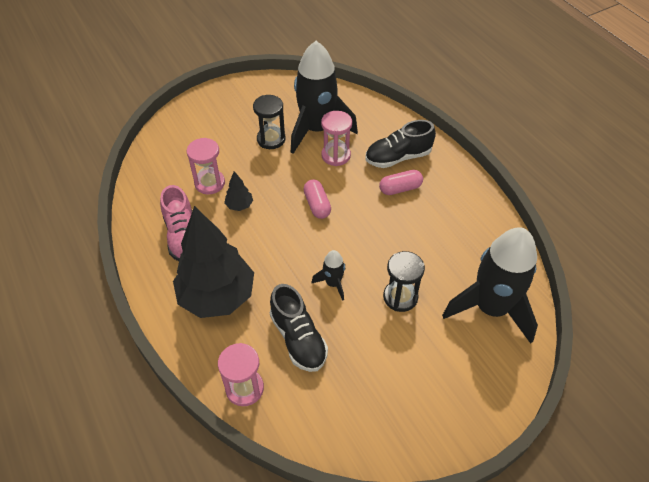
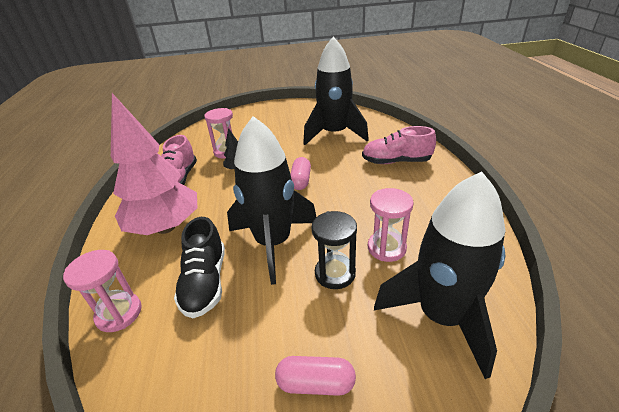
camera: 25 degrees right, 15 degrees down
(217, 296) = (166, 227): black tree -> pink tree
(271, 139) = (293, 134): black hourglass -> none
(333, 283) = (273, 243): black rocket -> black rocket, size x2.26
(336, 155) = (340, 152): pink hourglass -> pink hourglass (386, 248)
(398, 157) = (396, 161): black shoe -> pink shoe
(400, 188) = (386, 183): pink capsule -> pink capsule (316, 383)

